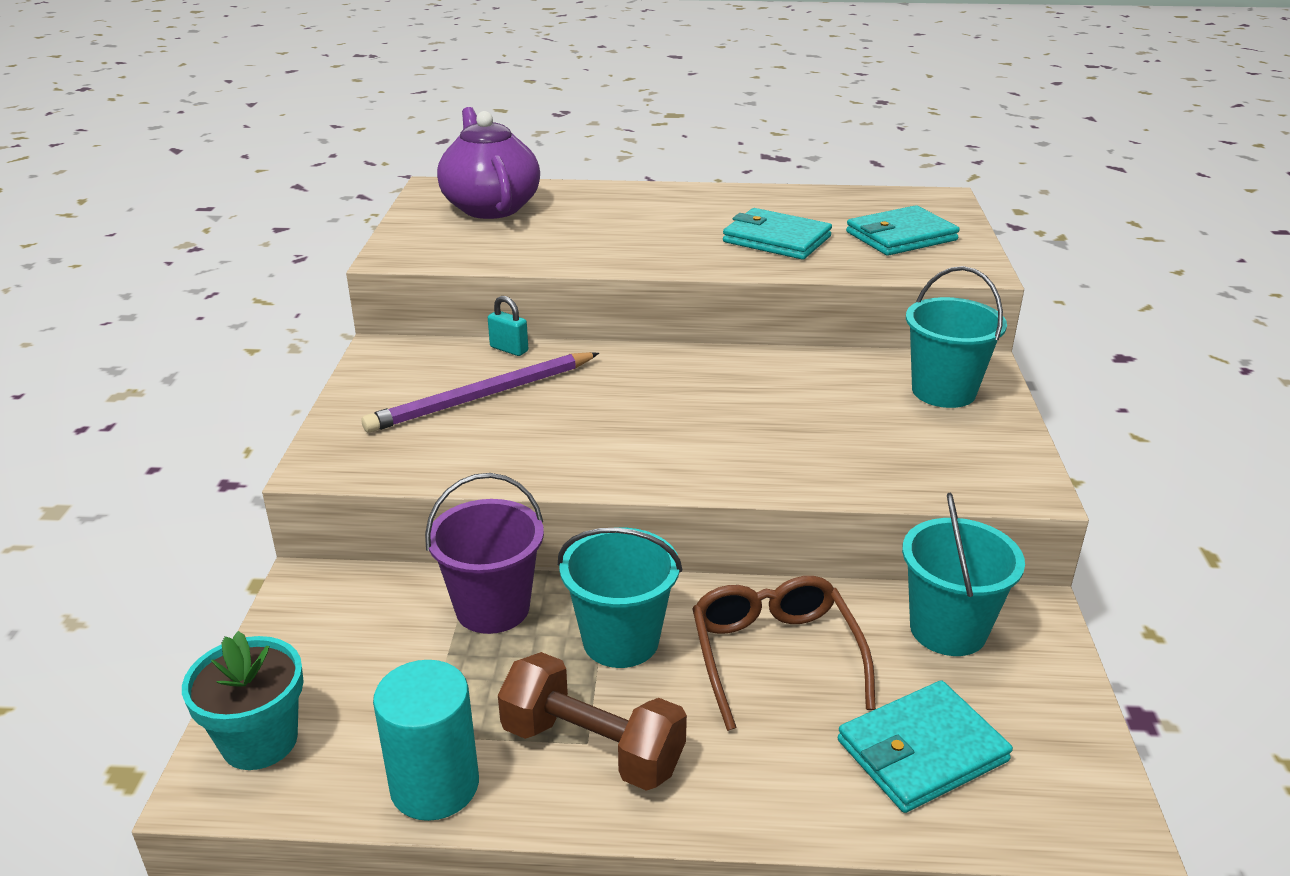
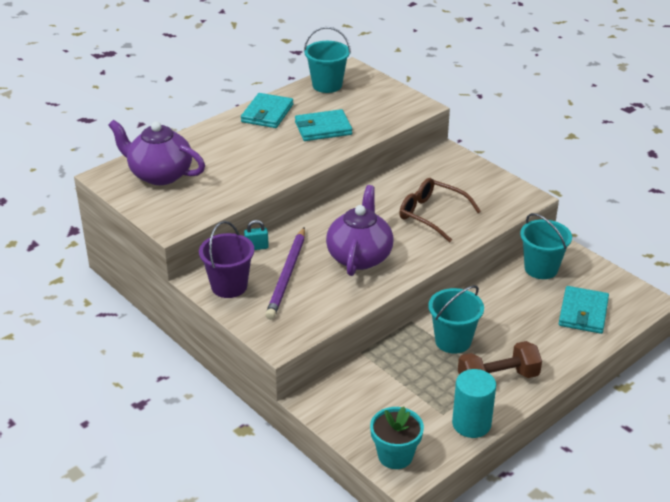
camera: 45 degrees left, 5 degrees up
(492, 608) = (393, 360): purple bucket -> purple bucket (229, 286)
(611, 425) = (359, 257): none -> purple teapot
(775, 657) = (506, 313): brown glasses -> brown glasses (432, 215)
(901, 236) = (368, 101): turquoise wallet -> turquoise wallet (267, 113)
(943, 391) = (451, 171): turquoise bucket -> turquoise bucket (327, 85)

